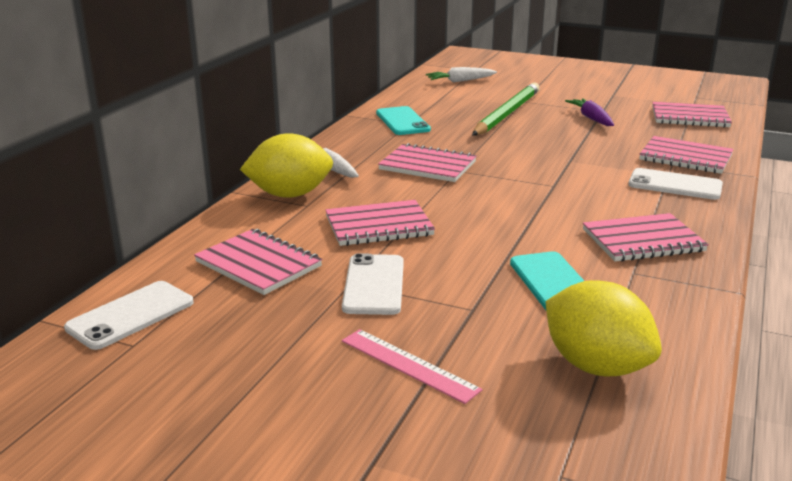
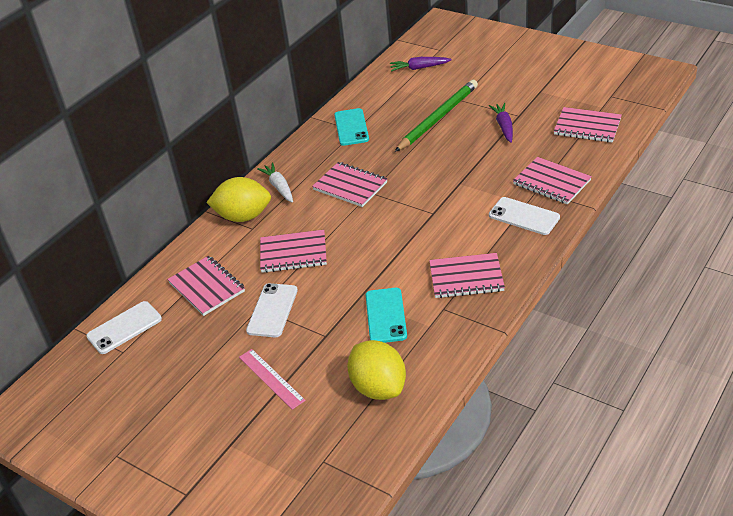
camera: 15 degrees right, 15 degrees up
(460, 81) = (419, 68): white carrot -> purple carrot

